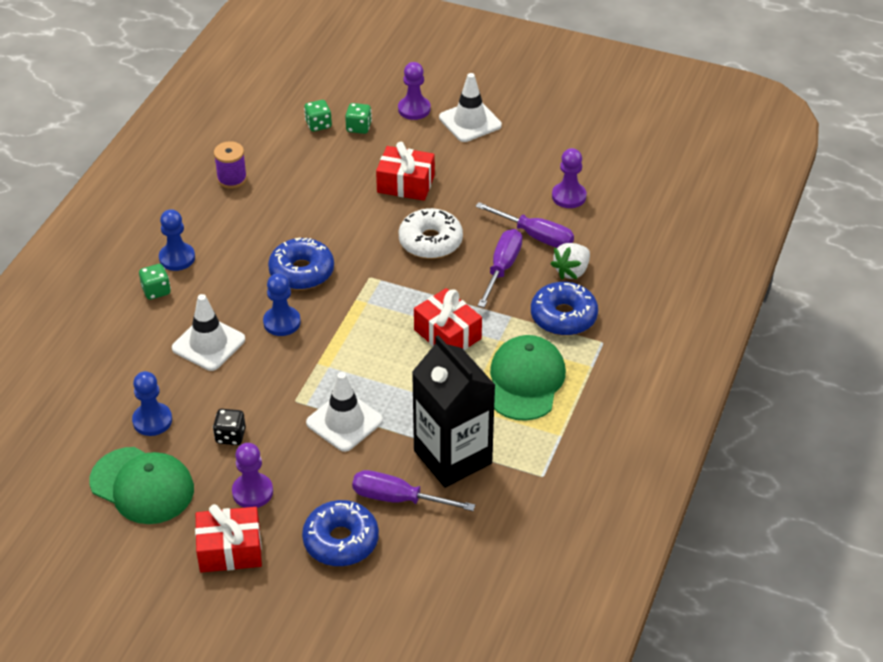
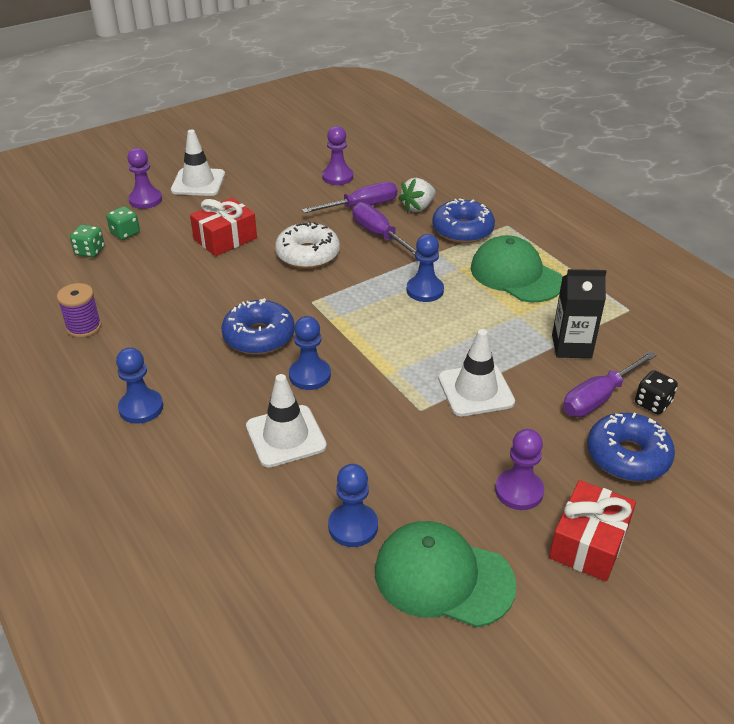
camera: 55 degrees left, 5 degrees down
(142, 486) = (443, 577): green cap -> green cap turned 135 degrees counterclockwise
(156, 291) = (168, 442): green dice -> none
(230, 436) = (428, 474): black dice -> black dice (652, 403)
(447, 334) = (425, 290): red gift -> blue pawn
(452, 457) = (571, 346): black carton -> black carton, size x0.61
(571, 271) = (418, 207): white strawberry -> white strawberry turned 60 degrees clockwise

